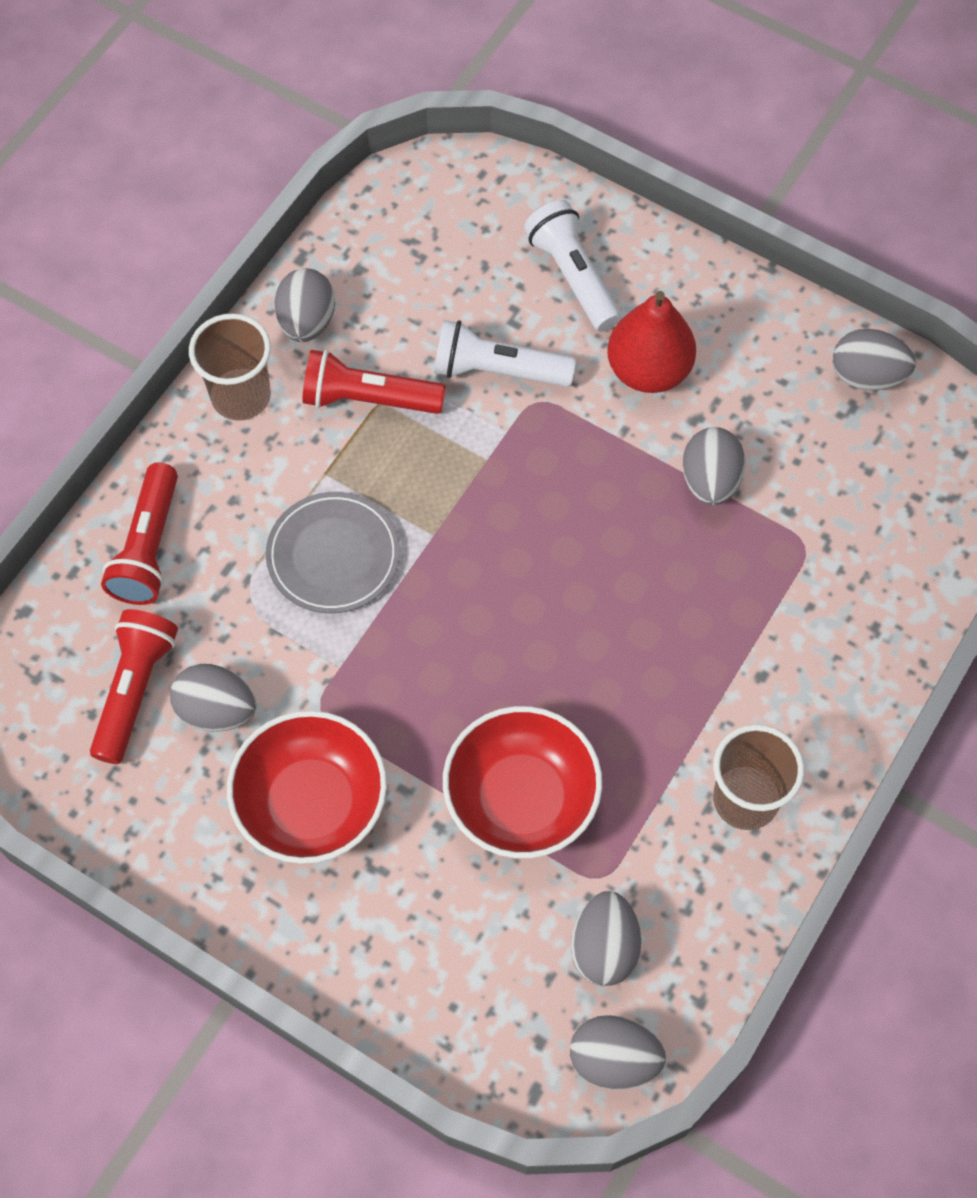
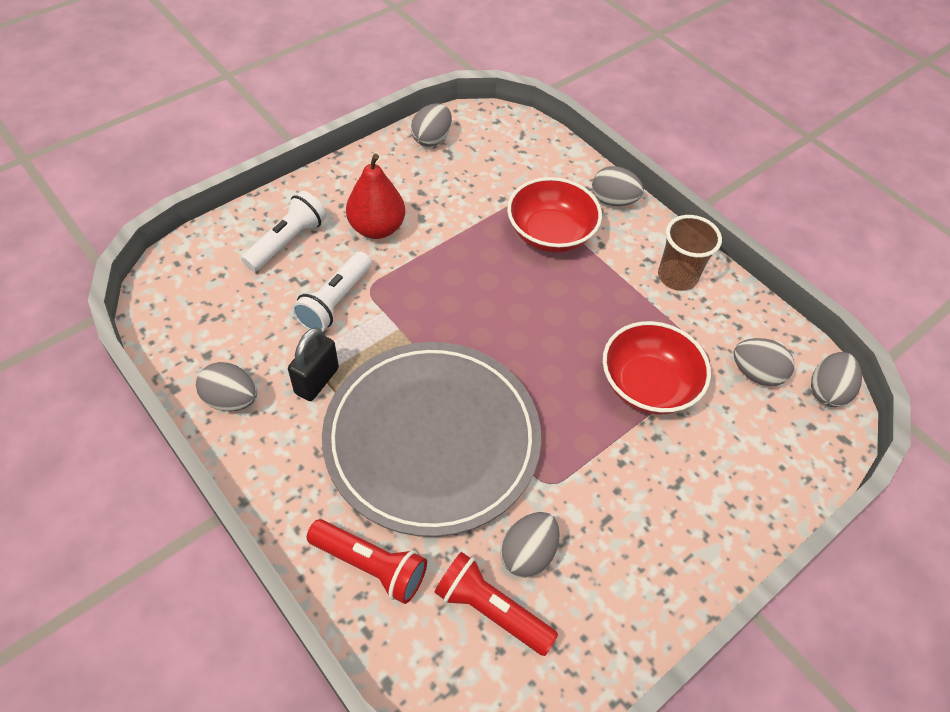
camera: 75 degrees left, 10 degrees down
(241, 397) = (271, 461): brown cup -> none
(311, 803) = (619, 510): red bowl -> red bowl (550, 233)
(333, 555) = (432, 439): grey plate -> grey plate, size x2.13
(368, 398) = (317, 381): red flashlight -> black padlock
(573, 276) = (287, 242): white flashlight -> white flashlight turned 135 degrees clockwise
(710, 481) = (466, 225): grey egg -> grey egg (613, 201)

